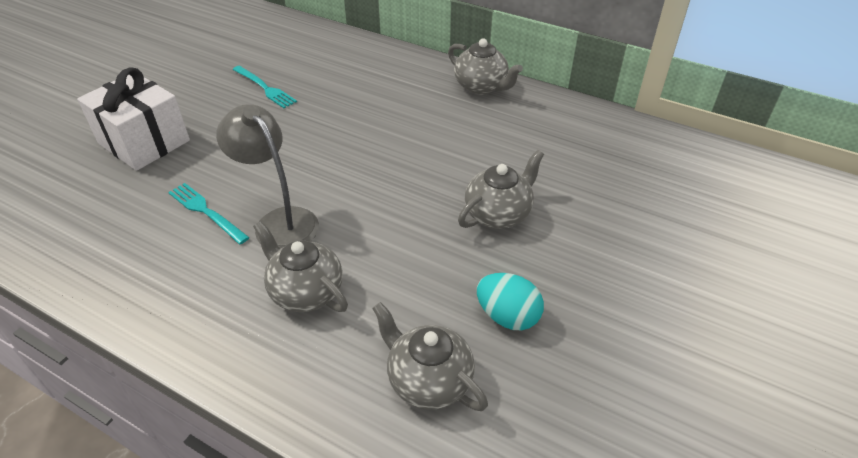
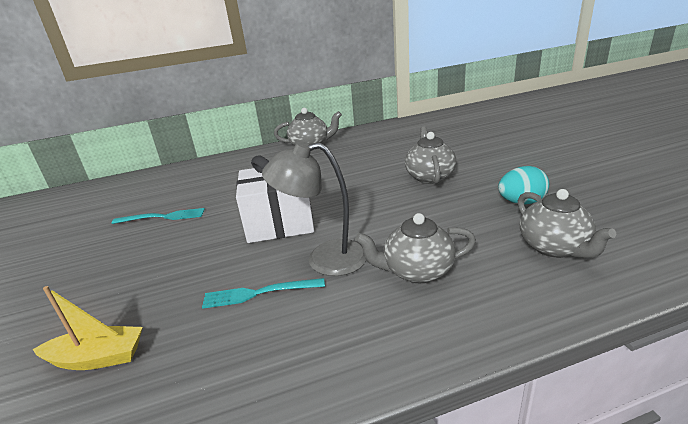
camera: 45 degrees left, 15 degrees down
(90, 180) = (97, 358): none -> yellow boat
(144, 142) = (107, 302): white gift -> white gift (280, 222)
(428, 380) = (554, 247): grey teapot -> grey teapot turned 105 degrees counterclockwise

